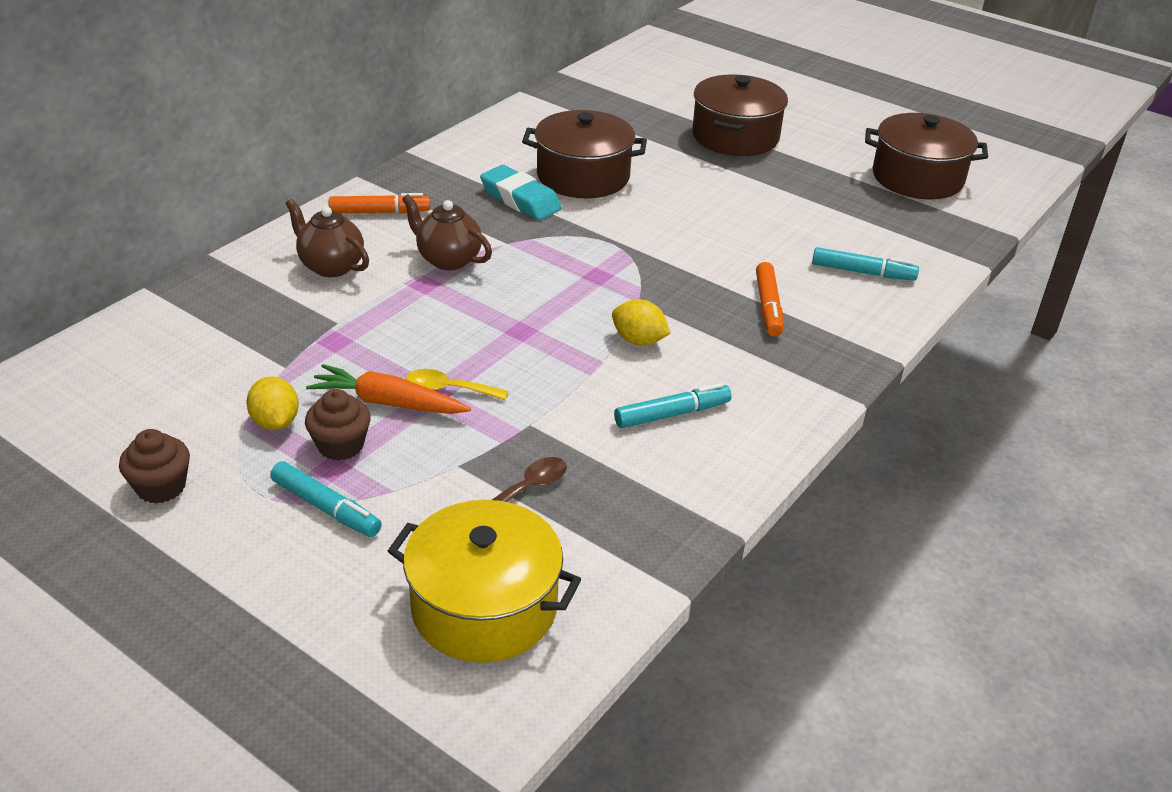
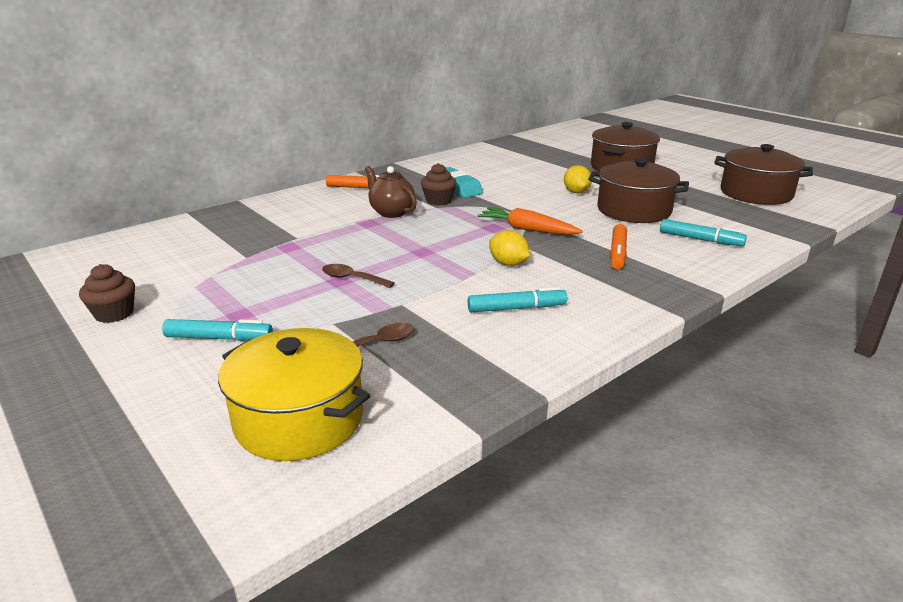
camera: 15 degrees right, 10 degrees down
(275, 422) = (218, 285): yellow lemon -> yellow lemon (576, 192)
(326, 508) = (219, 338): turquoise marker -> turquoise marker turned 45 degrees counterclockwise
(331, 266) = (311, 210): brown teapot -> none
(341, 445) = (255, 303): brown cupcake -> brown cupcake (438, 201)
(388, 403) = (304, 282): orange carrot -> orange carrot (527, 229)
(448, 389) = (352, 278): yellow spoon -> brown spoon
(583, 176) = (505, 179): brown pot -> brown pot (633, 210)

